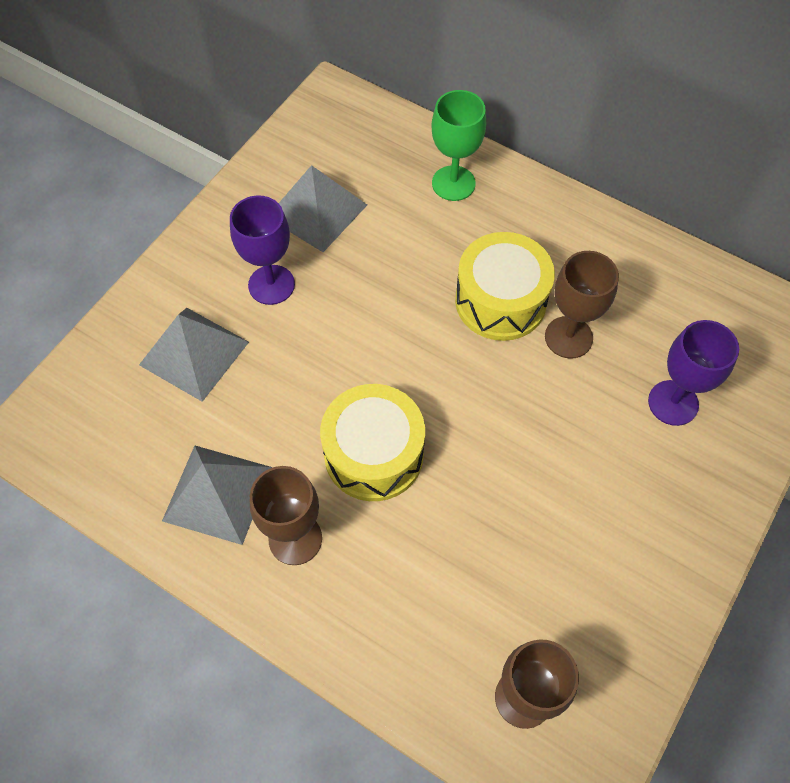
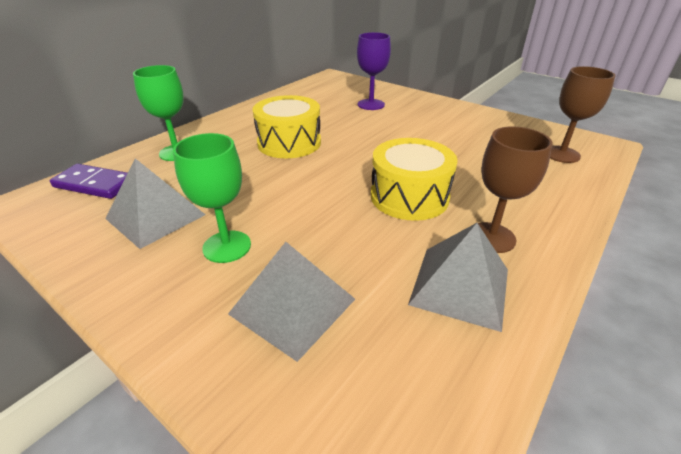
camera: 85 degrees left, 25 degrees down
(271, 285) = (227, 246): purple goblet -> green goblet
(372, 136) = (95, 184): none -> purple domino
(568, 337) = (323, 125): brown goblet -> none

